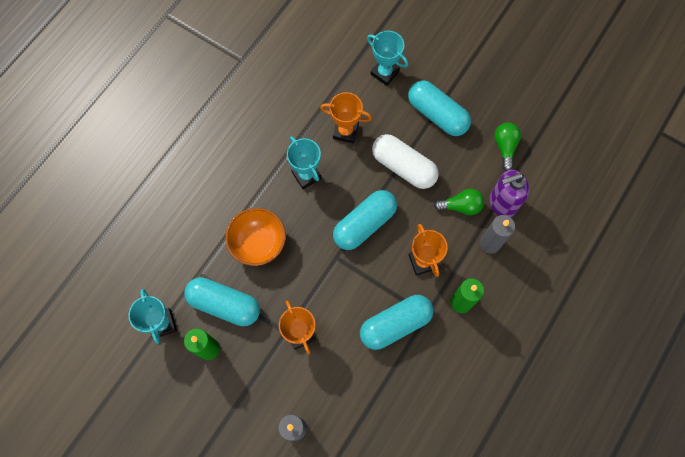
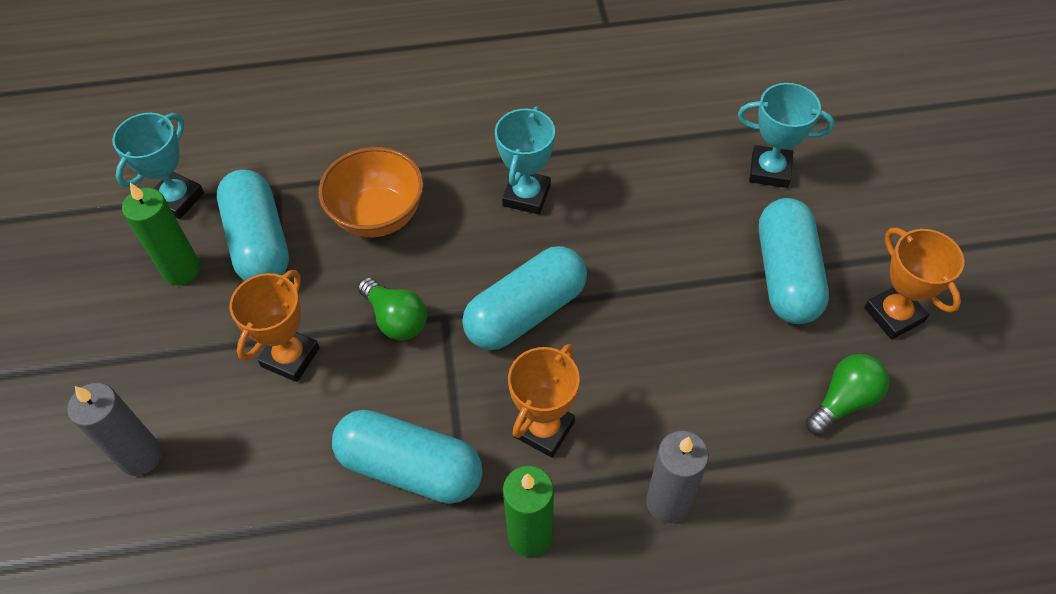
camera: 50 degrees right, 15 degrees down
(345, 131) = (635, 191): orange trophy -> orange trophy (893, 315)
(364, 224) = (526, 312): turquoise capsule -> turquoise capsule turned 45 degrees counterclockwise
(384, 73) = (769, 170): turquoise trophy -> turquoise trophy turned 75 degrees counterclockwise
(403, 167) = (661, 294): white capsule -> none
(461, 206) = (683, 413): green light bulb -> green light bulb (396, 319)
(502, 203) = (751, 468): purple soap dispenser -> none

